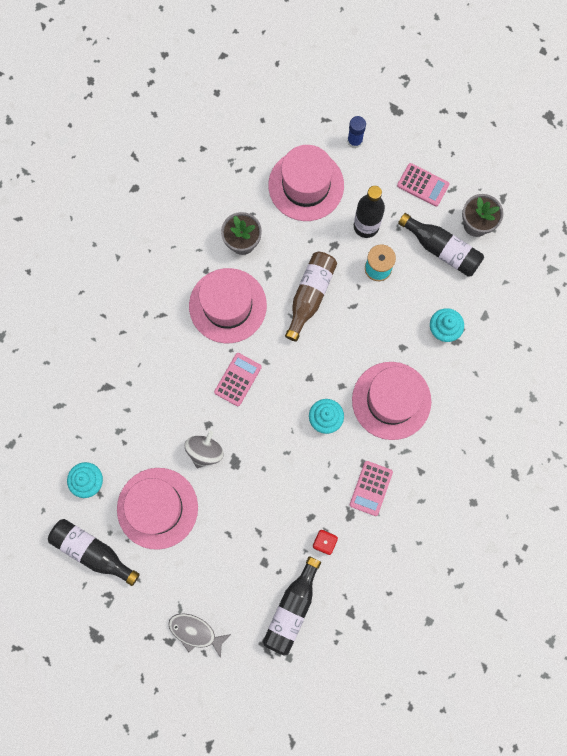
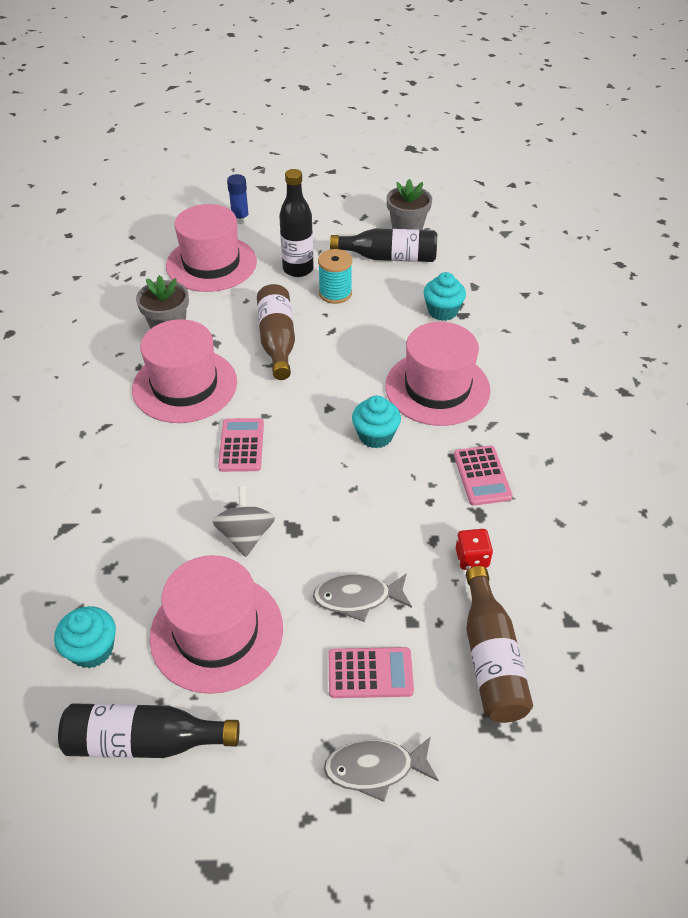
camera: 30 degrees left, 30 degrees down
(244, 530) = (357, 598): none -> grey fish
(292, 609) = (490, 658): black bottle -> brown bottle
(423, 185) = (332, 223): pink calculator -> pink calculator (370, 673)

